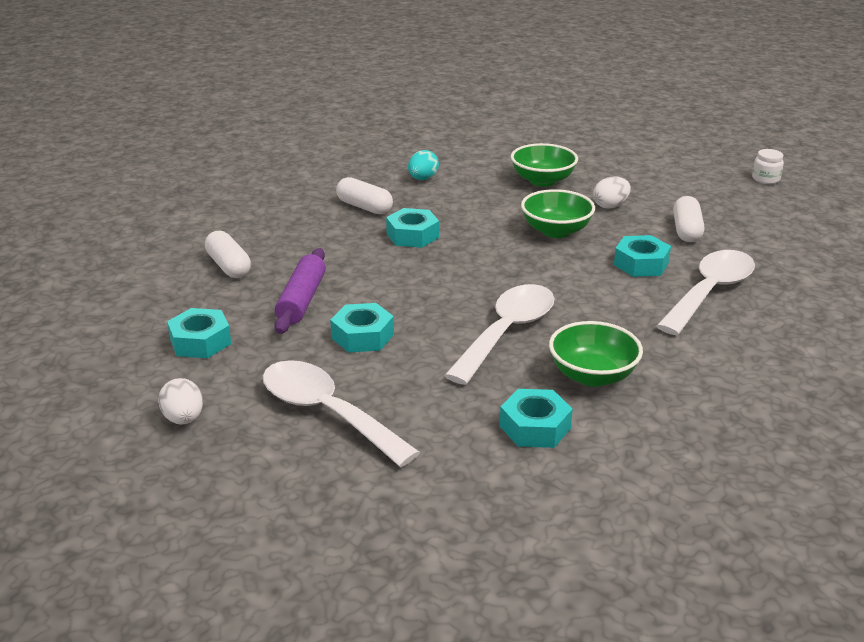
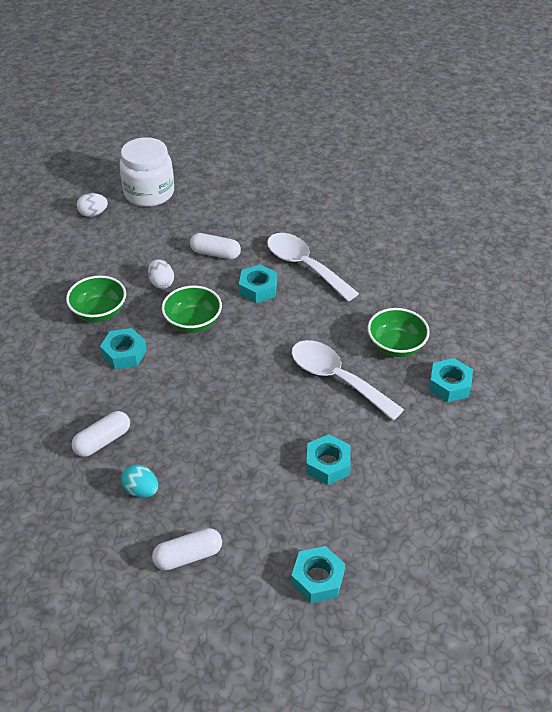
camera: 80 degrees left, 15 degrees up
(183, 419) = (427, 589): white egg -> white egg (93, 214)
(301, 300) = (264, 501): purple rolling pin -> none
(326, 412) = (426, 495): white spoon -> none
(412, 235) = (171, 413): turquoise nut -> turquoise nut (124, 353)
(423, 179) = (60, 391): turquoise egg -> turquoise egg (141, 490)
(765, 179) = (149, 193): white jar -> white jar, size x2.39

